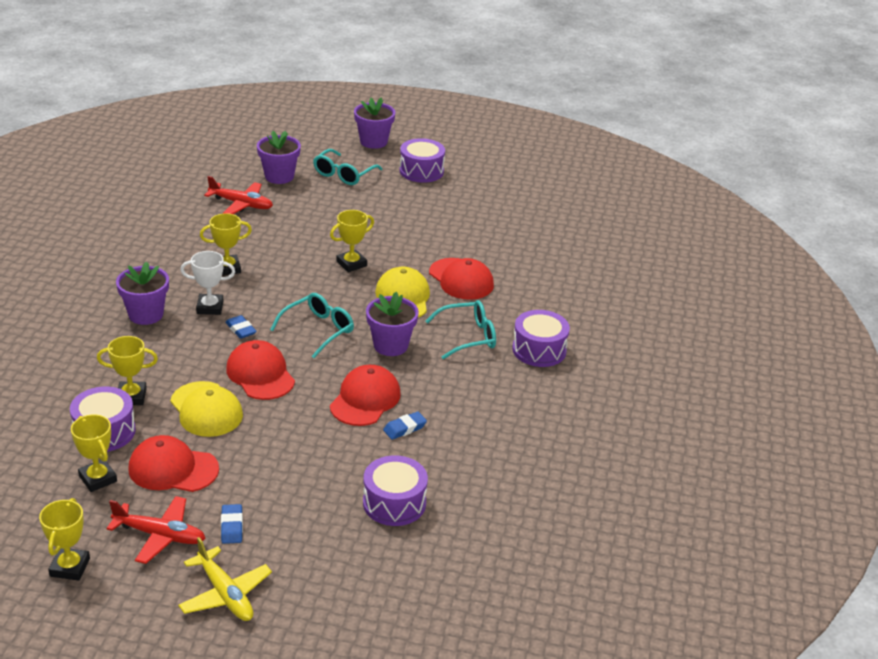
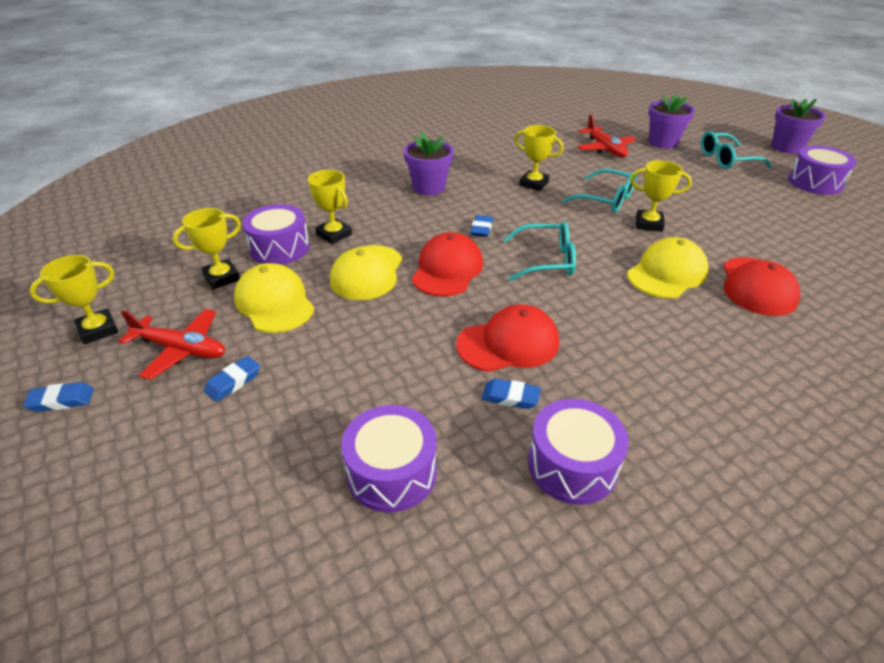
camera: 50 degrees right, 5 degrees up
(98, 478) = (222, 277): yellow trophy -> yellow trophy turned 45 degrees clockwise
(134, 612) = (61, 400): none -> blue eraser
(160, 535) = (181, 349): red plane -> red plane turned 45 degrees counterclockwise
(173, 469) = (274, 302): red cap -> yellow cap
(210, 307) = (481, 203): white trophy -> none
(225, 594) = (130, 442): yellow plane -> none
(390, 345) = (600, 308): purple flower pot -> none
(468, 336) = (701, 345): turquoise glasses -> turquoise glasses (606, 199)
(539, 350) = (786, 410): purple drum -> purple drum (572, 465)

